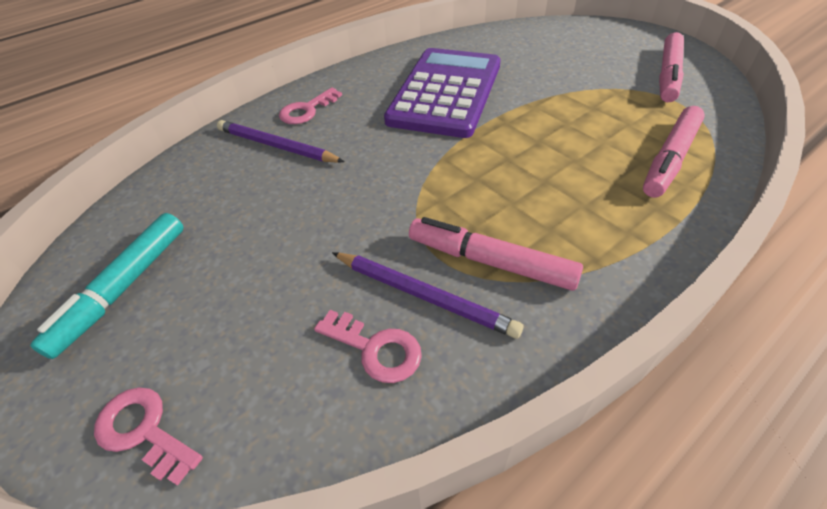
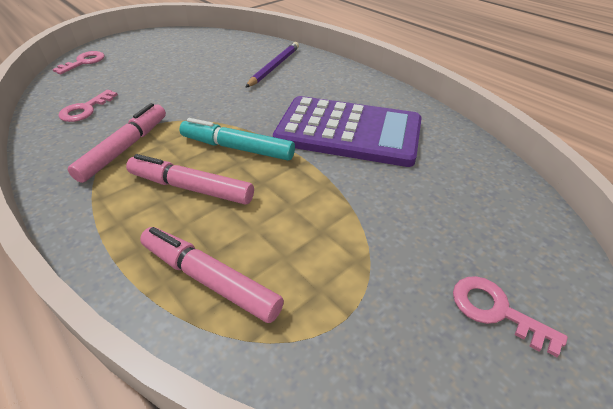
camera: 85 degrees right, 5 degrees down
(123, 288) = (166, 45): turquoise marker -> turquoise marker (237, 148)
(307, 110) = (319, 72): pink key -> pink key (495, 311)
(424, 295) = (112, 123): purple pencil -> none
(668, 75) = (416, 333): pink marker -> pink marker (191, 188)

